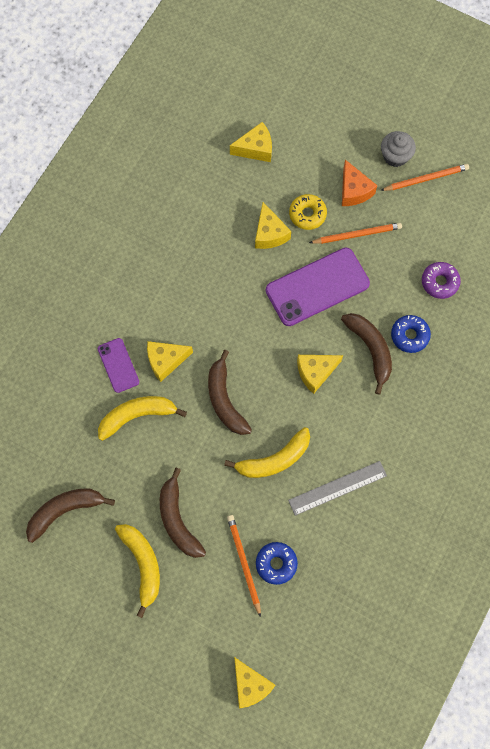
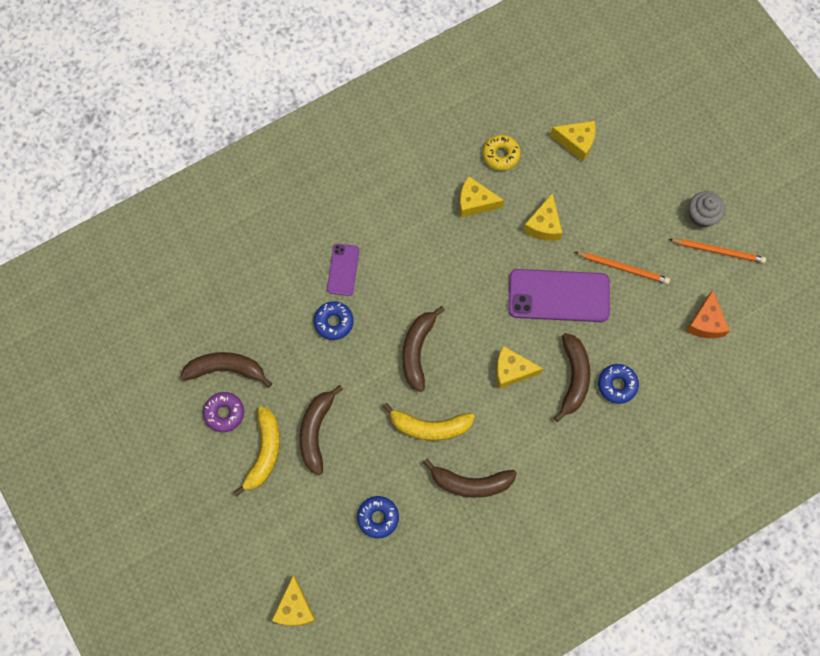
camera: 30 degrees right, 0 degrees up
(137, 416) = (333, 322): yellow banana -> blue donut
(165, 361) = (386, 288): yellow cheese -> yellow cheese (475, 202)
(244, 563) = (350, 501): orange pencil -> none
(307, 214) = (588, 226): yellow donut -> yellow donut (501, 155)
(337, 488) = (471, 483): grey ruler -> brown banana
(354, 190) = (644, 227): orange cheese -> orange cheese (705, 322)
(439, 282) = (674, 352): purple donut -> purple donut (224, 413)

